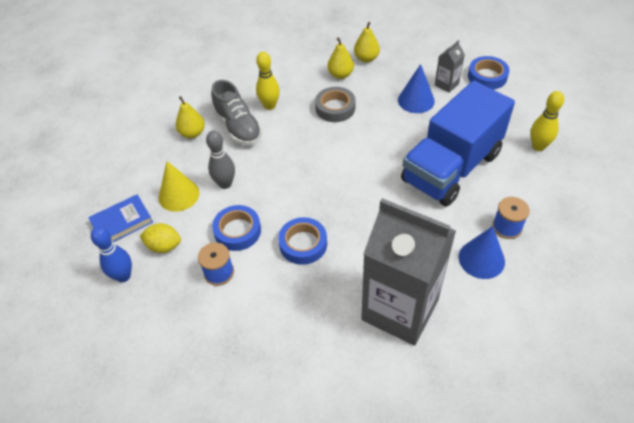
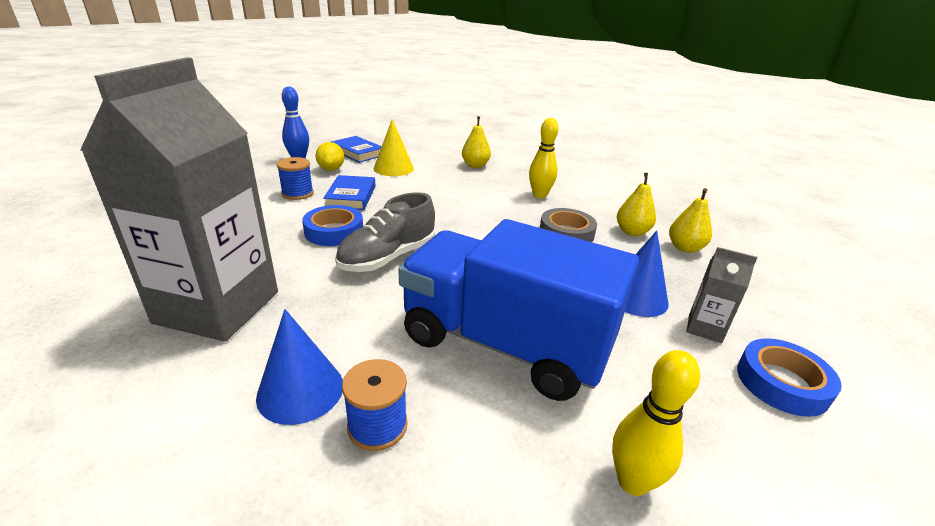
camera: 70 degrees right, 20 degrees down
(225, 184) = (413, 185): grey bowling pin -> none
(237, 231) = (351, 196): blue tape -> blue book
(238, 127) = (496, 183): grey shoe -> grey shoe (388, 257)

